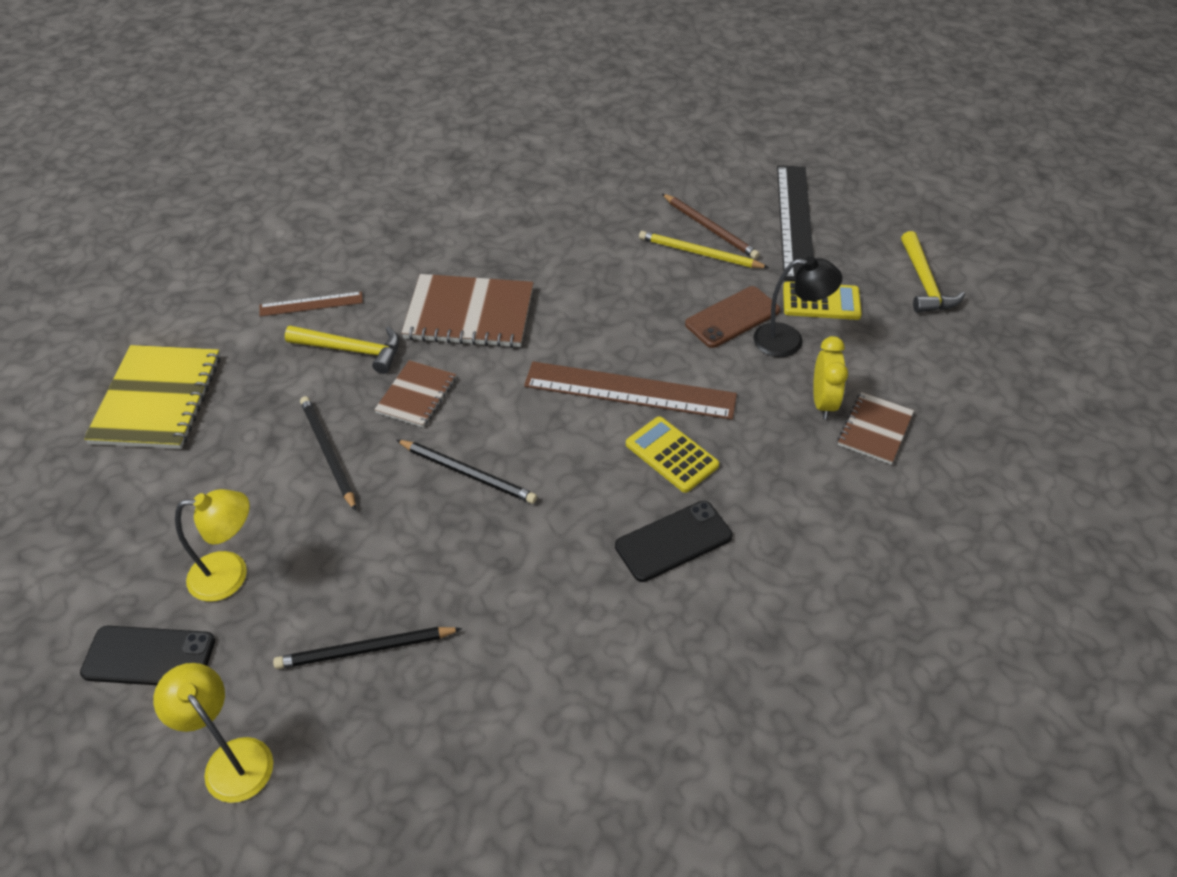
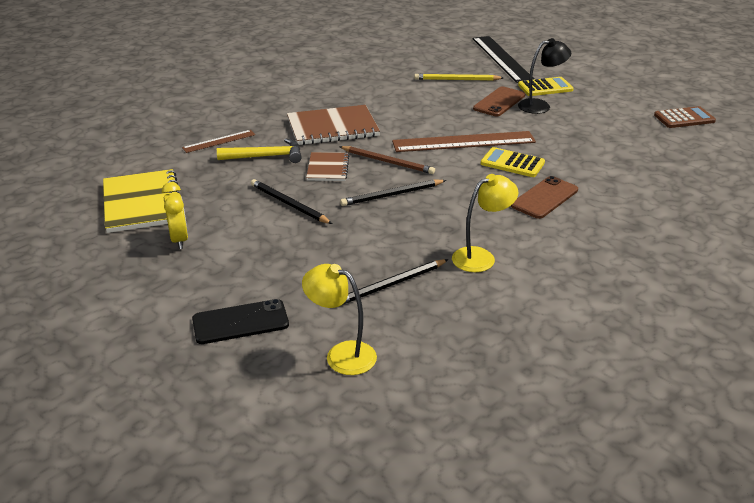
camera: 20 degrees left, 15 degrees down
(231, 574) = (267, 272): yellow lamp -> yellow lamp (481, 257)
(468, 473) = (392, 195): black pencil -> black pencil turned 150 degrees clockwise
(673, 541) = (544, 198): black phone -> brown phone
(710, 228) = (454, 69): brown pencil -> brown pencil (388, 162)
(823, 402) = (581, 126): yellow clock -> yellow clock (179, 239)
(875, 429) = (620, 132): brown notebook -> none
(924, 283) = (596, 71): yellow hammer -> none
(998, 426) = (684, 118): none -> brown calculator

